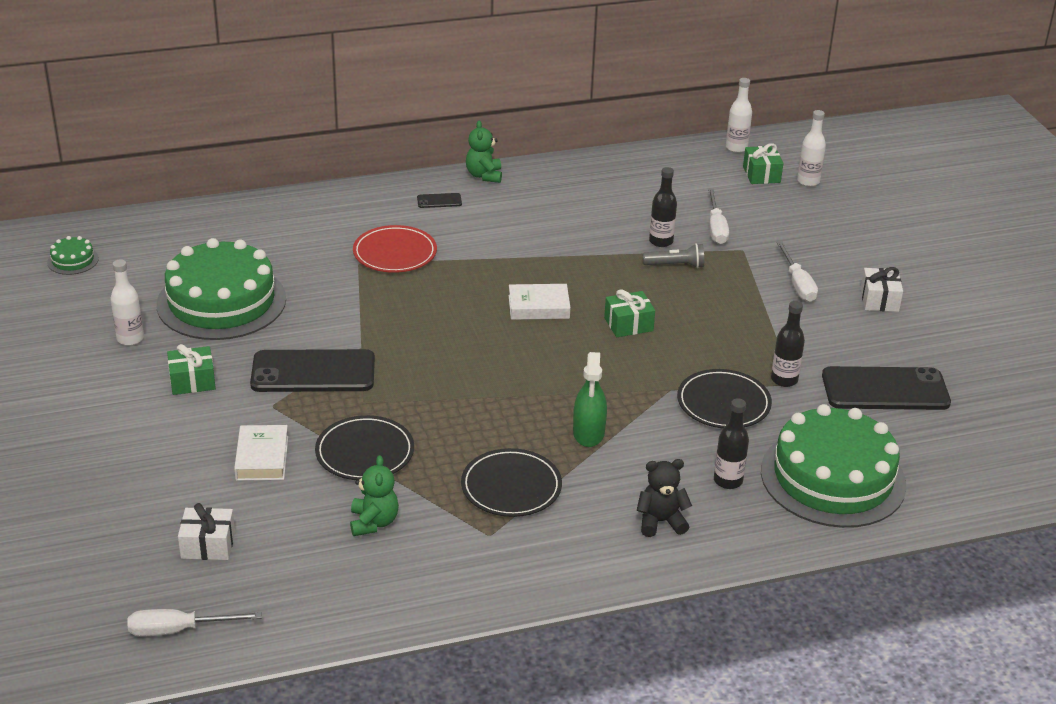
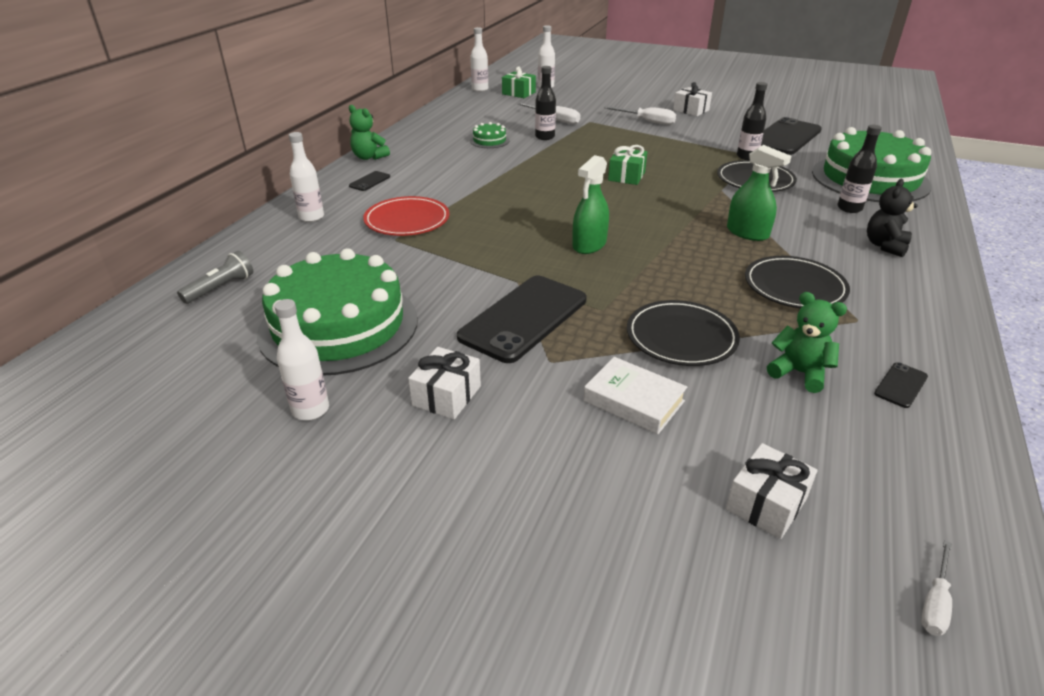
camera: 50 degrees left, 0 degrees up
(73, 260) = (99, 394): green cake -> green cake (489, 141)
(179, 630) = (934, 602): white screwdriver -> white screwdriver, size x0.61
(192, 381) = (446, 396): green gift -> white gift
(347, 209) = (311, 217): none -> white bottle
(407, 576) = (900, 385): none -> black phone
(460, 357) = (589, 245): none -> green spray bottle
(538, 307) = (563, 195): white book -> none
(676, 265) = (578, 142): grey flashlight -> grey flashlight (221, 288)

